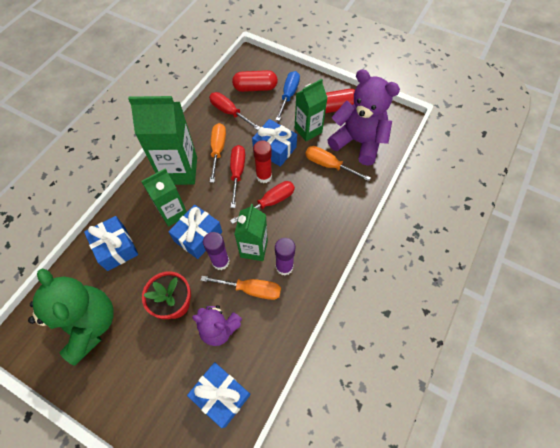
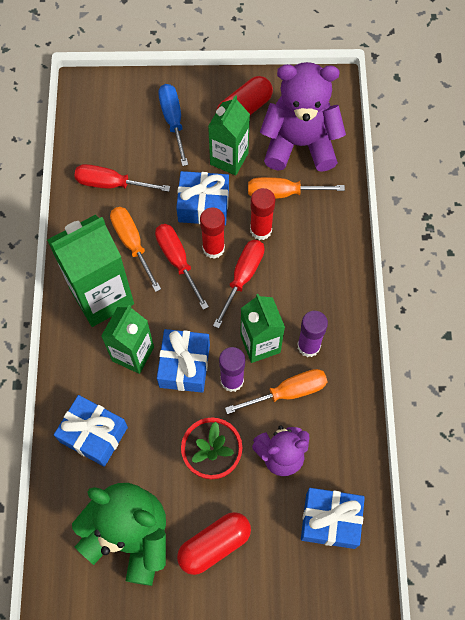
camera: 30 degrees left, 5 degrees up
(255, 88) = (122, 131): red capsule -> red capsule (214, 544)
(300, 180) = (260, 230): none -> red glue stick

